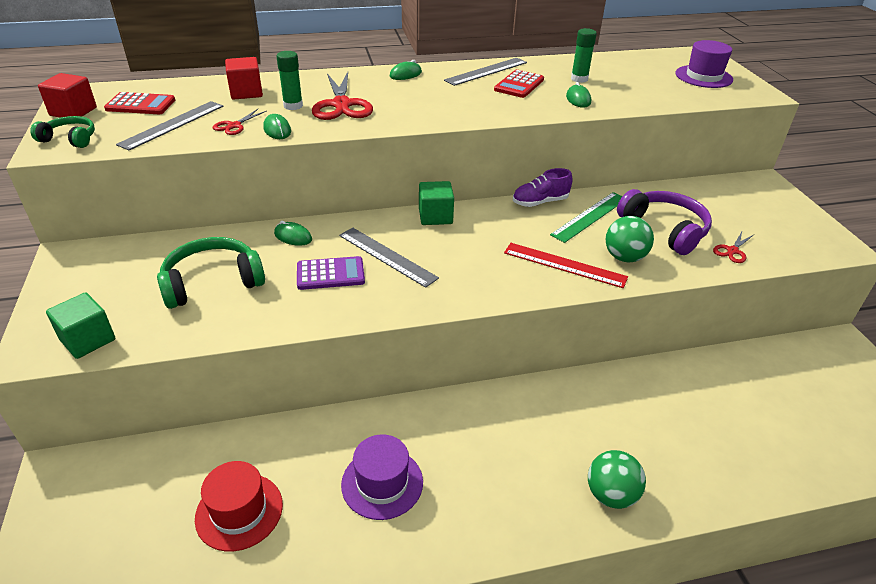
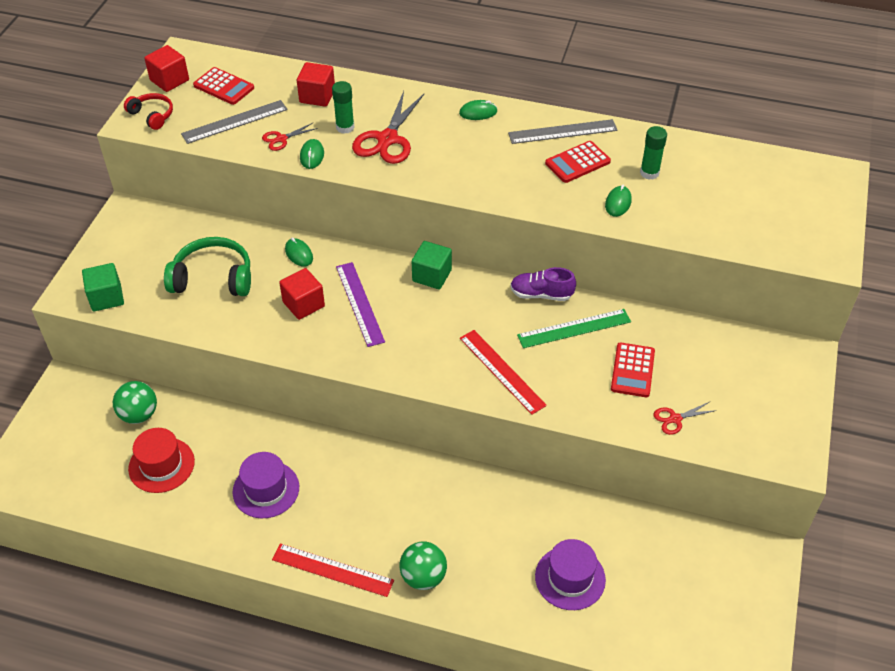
camera: 30 degrees right, 10 degrees up
(70, 139) = (152, 115): green headphones -> red headphones
(330, 274) = (303, 304): purple calculator -> red cube
(387, 256) = (359, 303): grey ruler -> purple ruler
(517, 534) = (332, 570): none -> red ruler
(624, 257) = (563, 385): green ball -> green ball (139, 414)
(664, 229) = (632, 370): purple headphones -> red calculator
(703, 77) = (795, 212): purple hat -> purple hat (570, 578)

